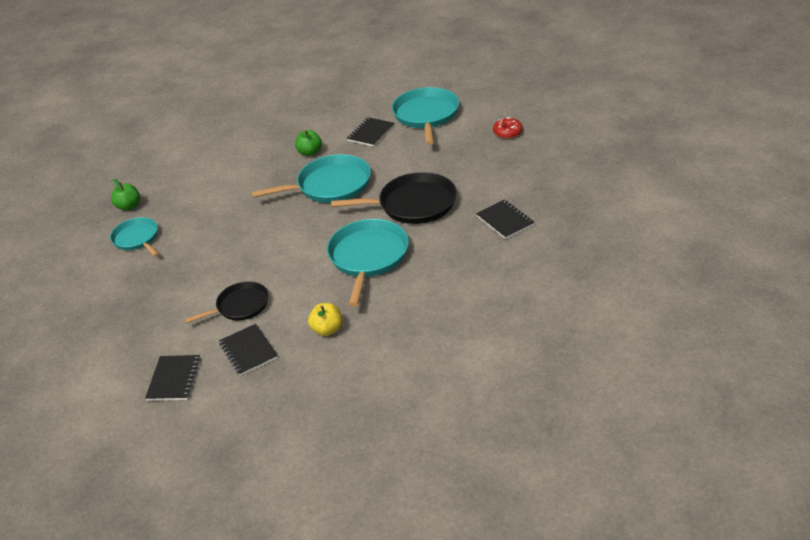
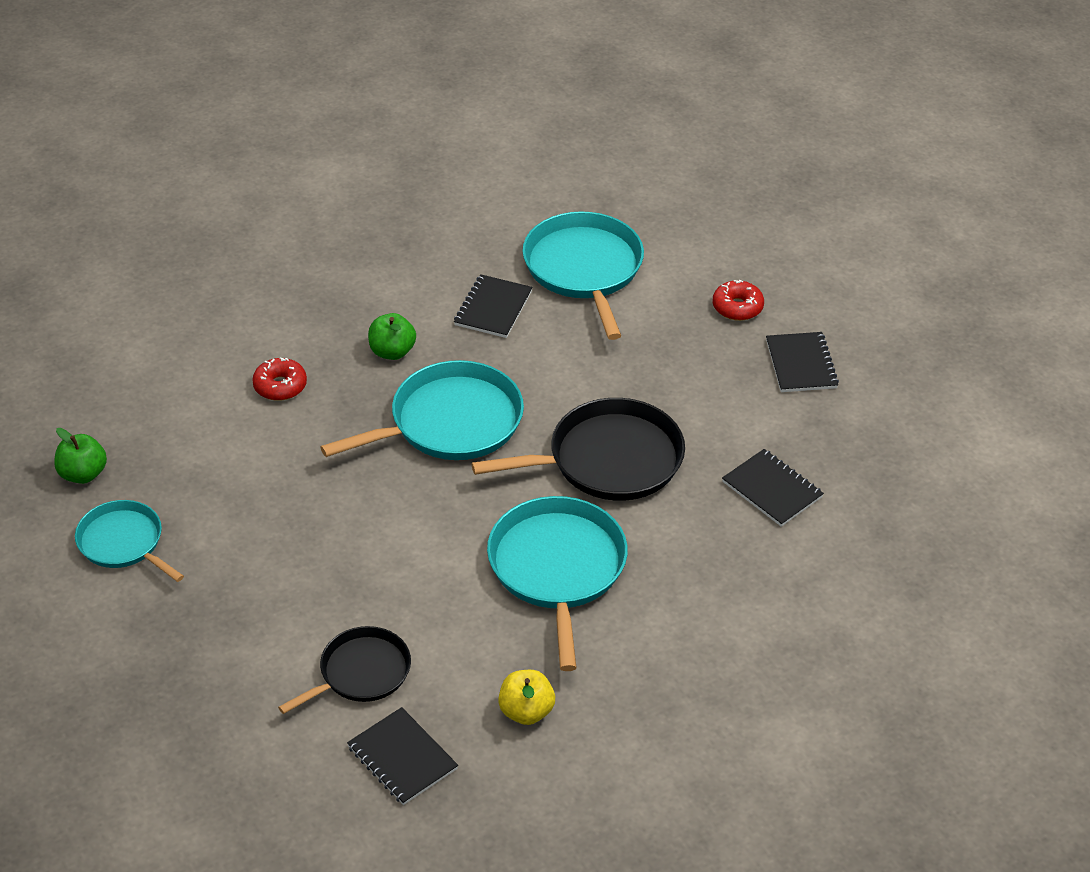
camera: 15 degrees left, 5 degrees up
(174, 379) = (289, 818): black notebook -> black notebook (801, 364)
(245, 168) = (280, 386): none -> red donut

